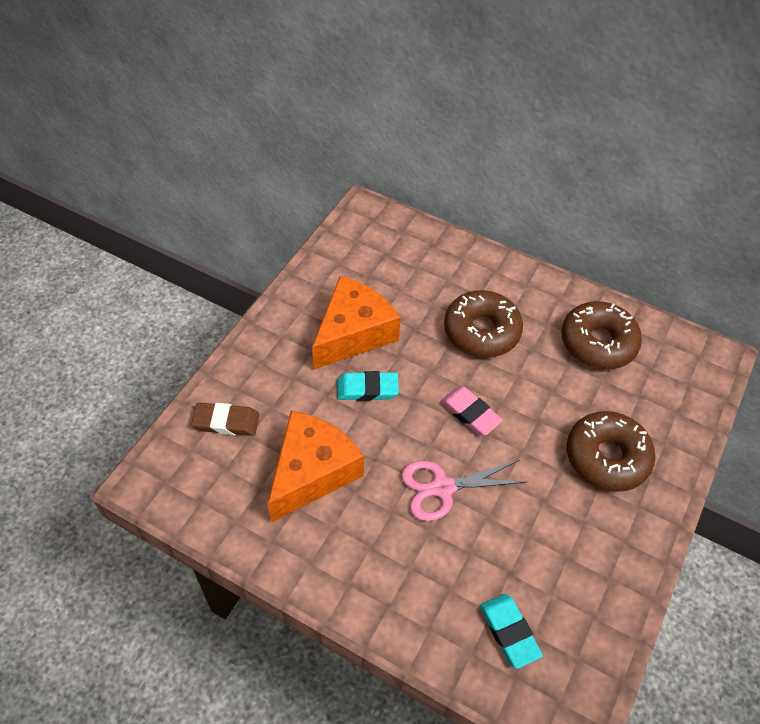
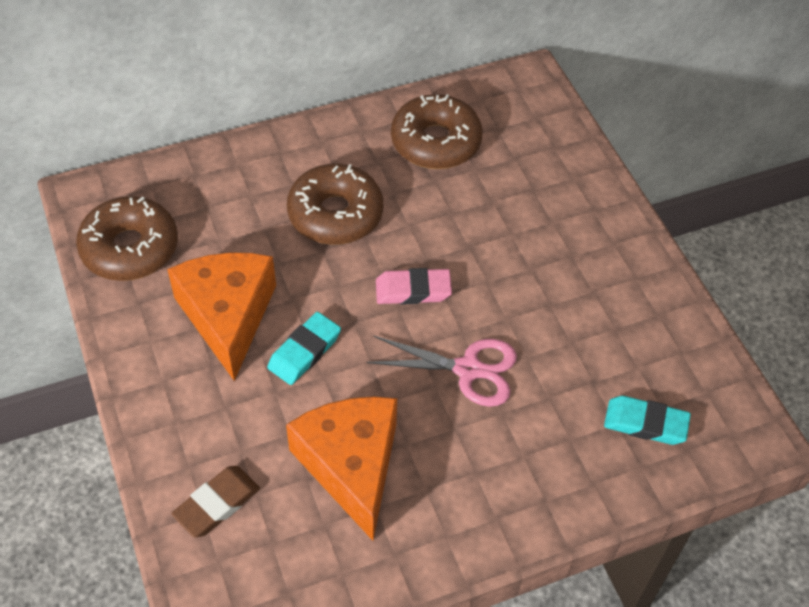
camera: 50 degrees left, 0 degrees up
(442, 488) = (468, 369): pink scissors -> pink scissors turned 105 degrees counterclockwise
(606, 457) = (550, 227): brown donut -> brown donut (130, 248)

